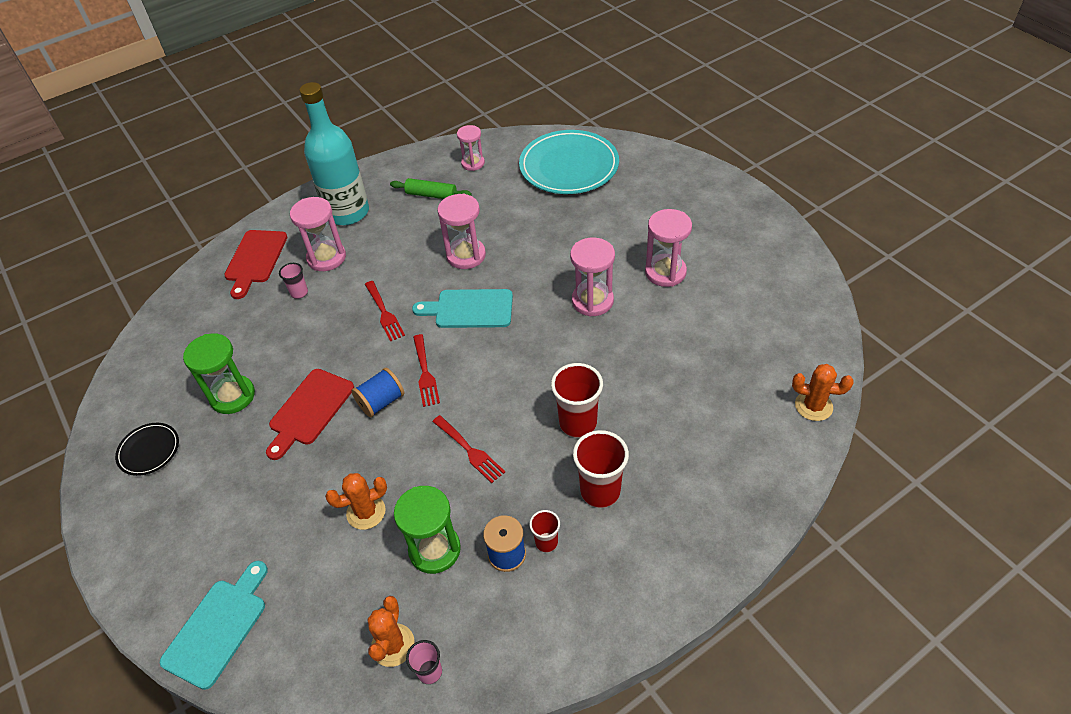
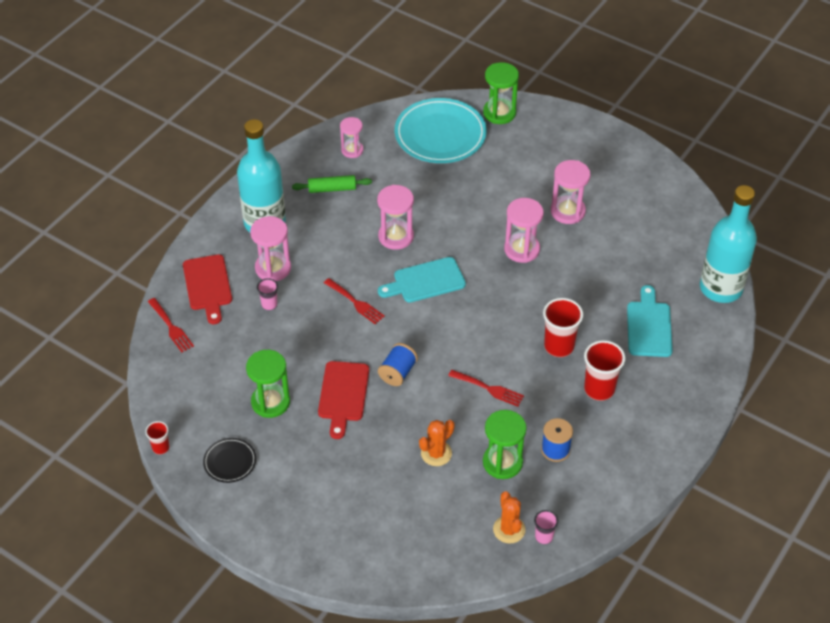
camera: 25 degrees left, 0 degrees up
(218, 627) = (376, 559): turquoise cutting board -> turquoise cutting board (649, 326)
(425, 373) = (420, 341): red fork -> red fork (171, 327)
(546, 542) = (579, 434): red cup -> red cup (161, 448)
(641, 158) = (499, 113): none -> green hourglass
(813, 406) = (721, 288): orange cactus -> turquoise bottle

